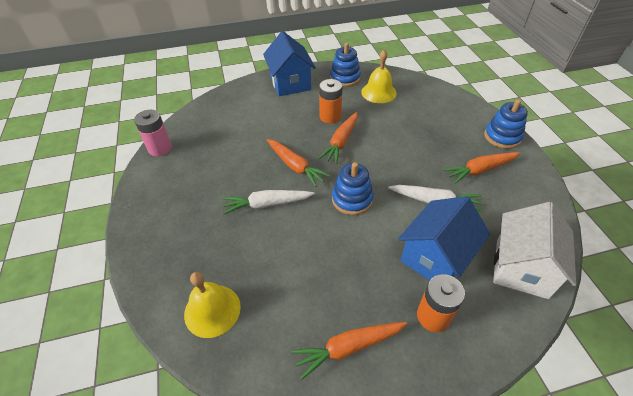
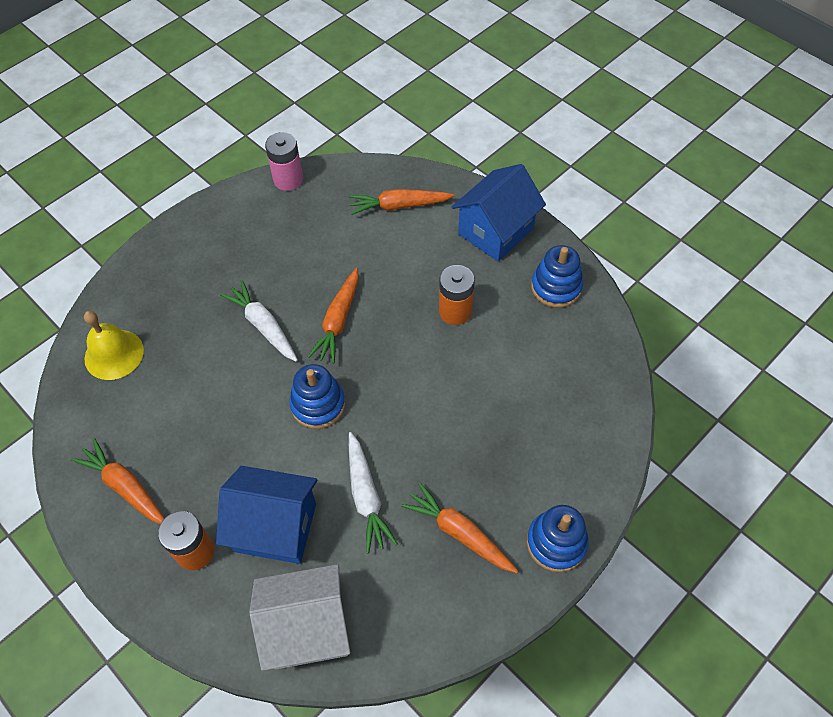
camera: 60 degrees right, 10 degrees up
(341, 142) = (412, 347): orange carrot -> orange carrot (399, 206)
(378, 92) = (552, 343): yellow bell -> none

